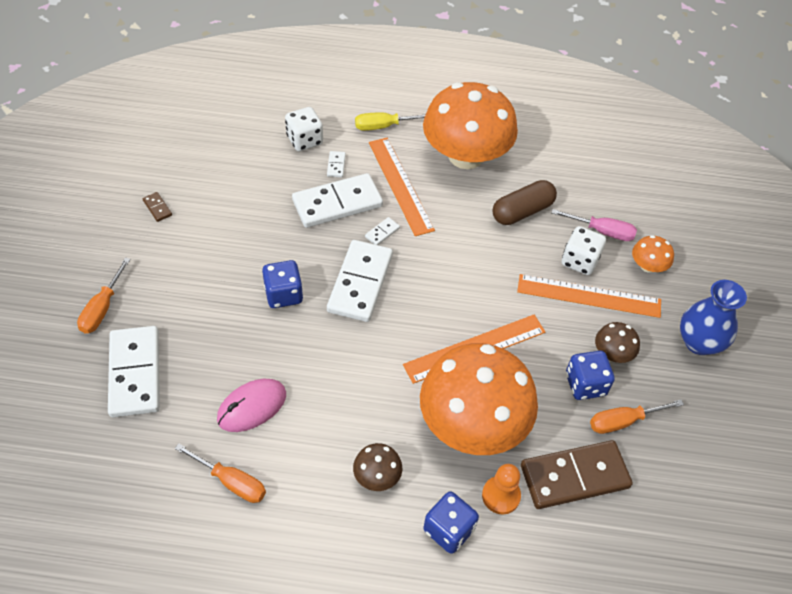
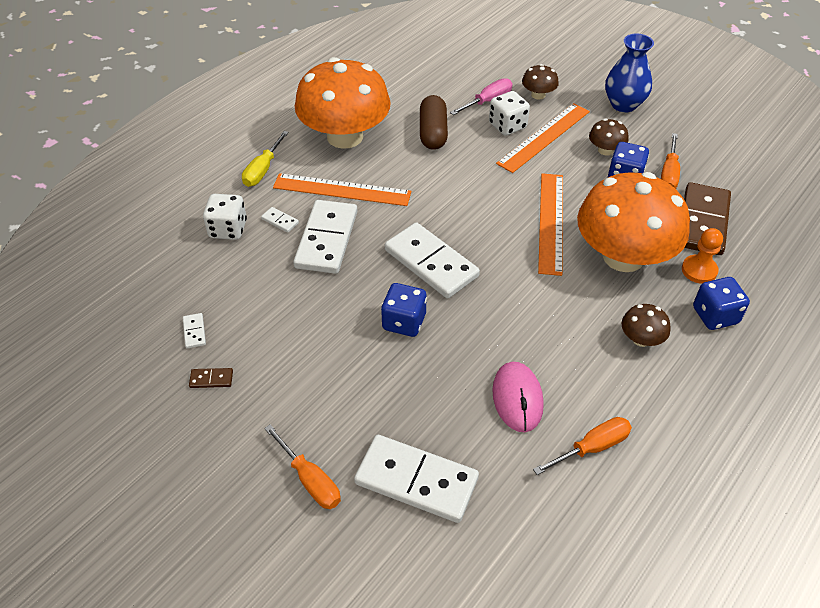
camera: 55 degrees left, 5 degrees down
(382, 232) = (385, 224): white domino -> white domino (194, 332)
(648, 266) = (538, 95): orange mushroom -> brown mushroom

